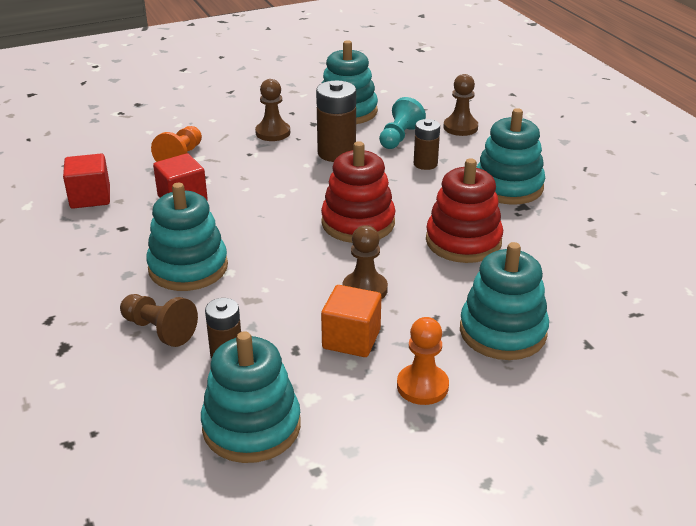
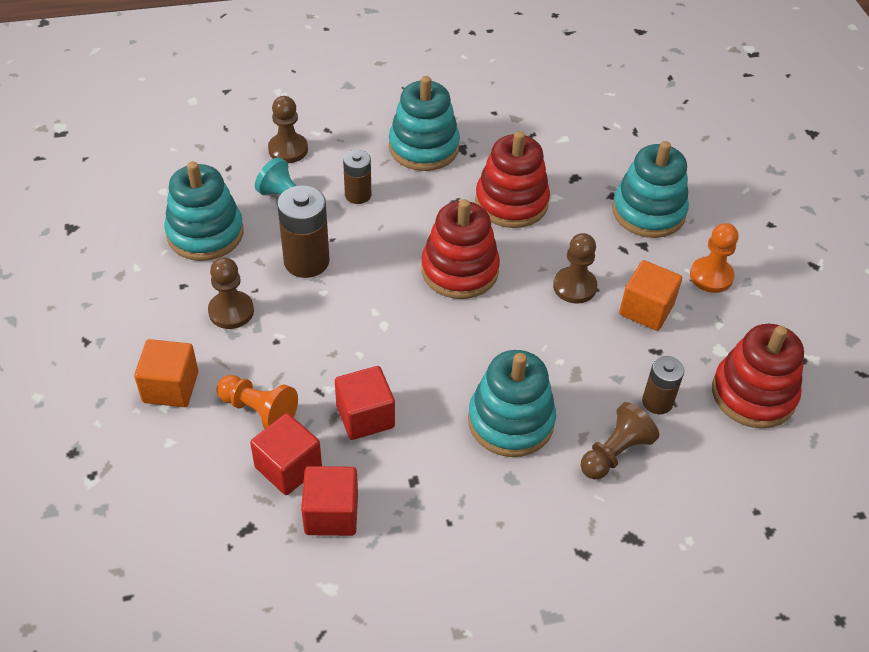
camera: 80 degrees left, 15 degrees up
(131, 175) = (288, 467): none -> red cube
(196, 124) = (170, 387): none -> orange cube
(251, 426) = (753, 394): turquoise stacking toy -> red stacking toy

